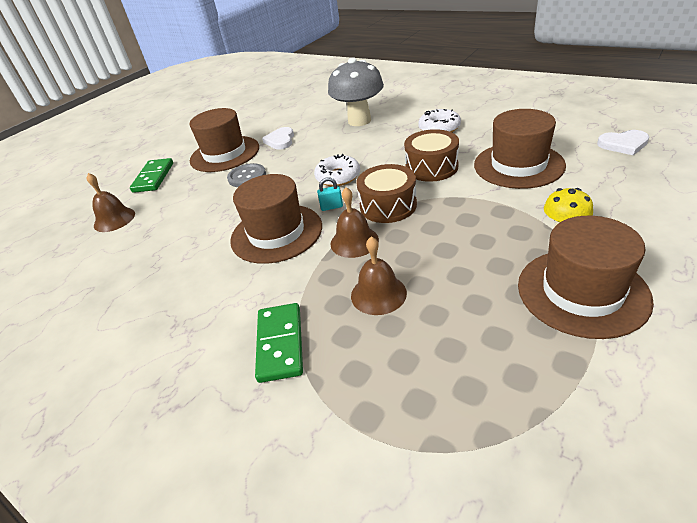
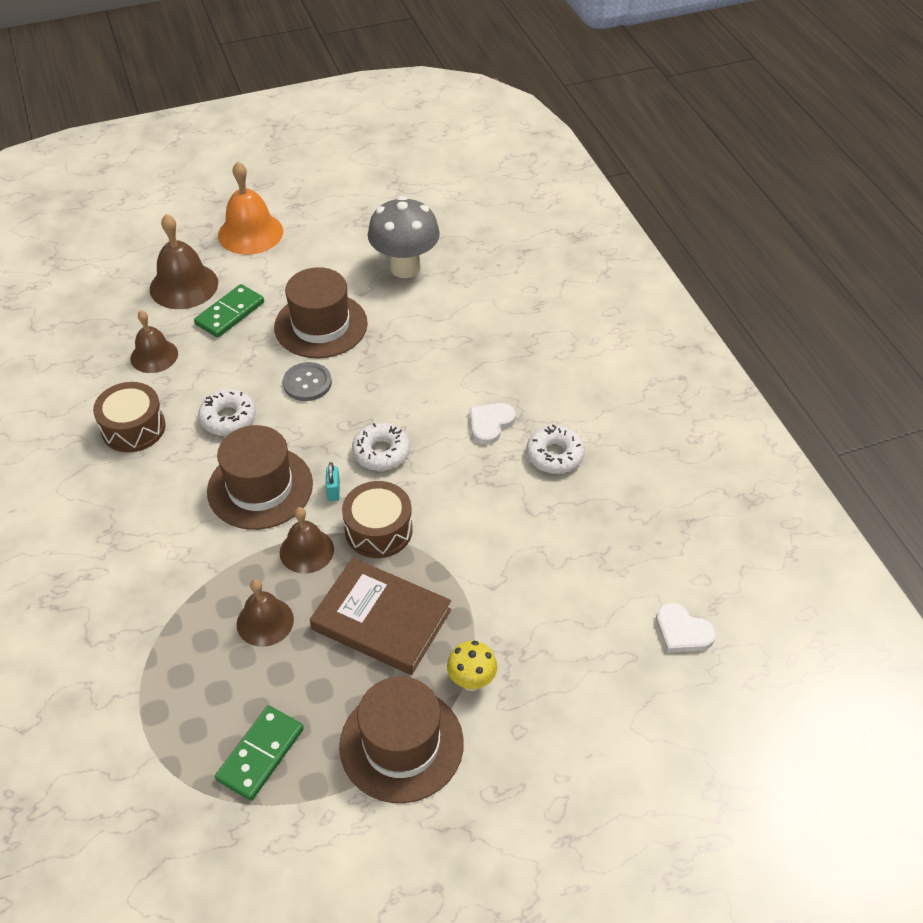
camera: 30 degrees right, 10 degrees up
(104, 183) = (184, 285): none -> brown bell
(130, 146) = (250, 233): none -> orange bell
(209, 217) = (228, 418): none -> white donut
(280, 140) = (390, 345): white heart -> white heart (490, 424)
(280, 344) = (158, 609): green domino -> green domino (260, 754)
(331, 207) = (333, 491): turquoise padlock -> turquoise padlock turned 60 degrees clockwise
(359, 121) = (497, 374): grey mushroom -> grey mushroom (405, 268)
(431, 167) = (473, 510): brown drum -> brown drum (133, 428)
(458, 241) = (381, 620): none -> brown book
(518, 165) = (550, 575): brown hat -> none

